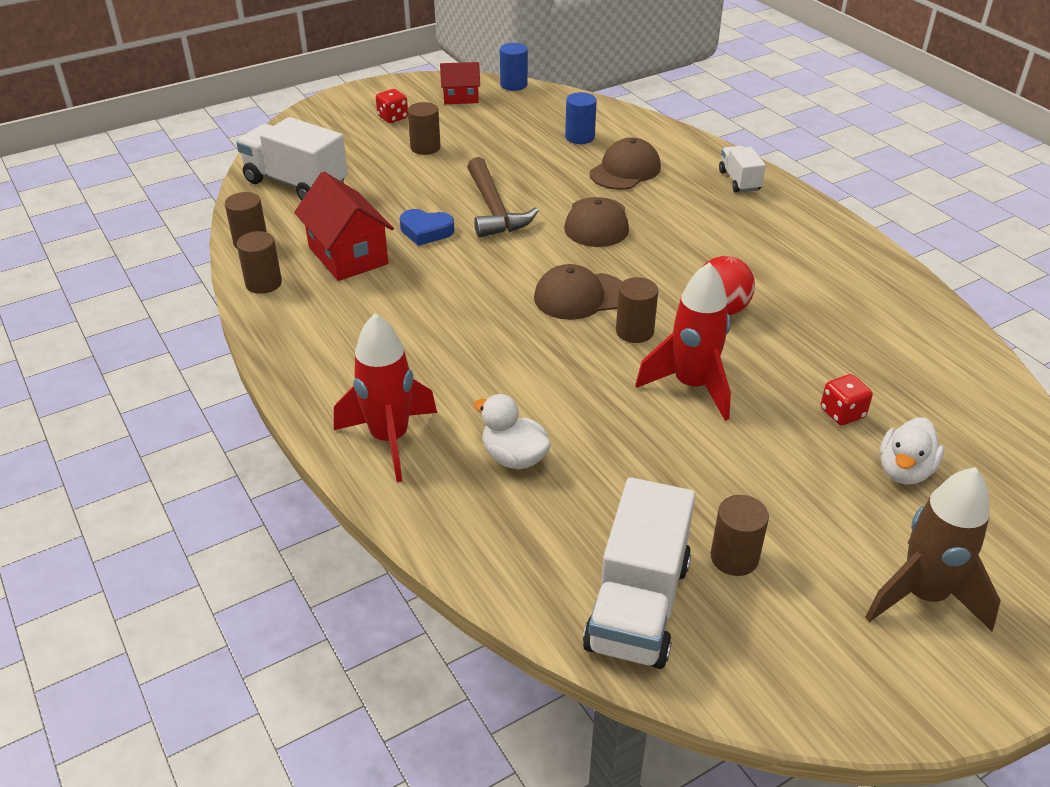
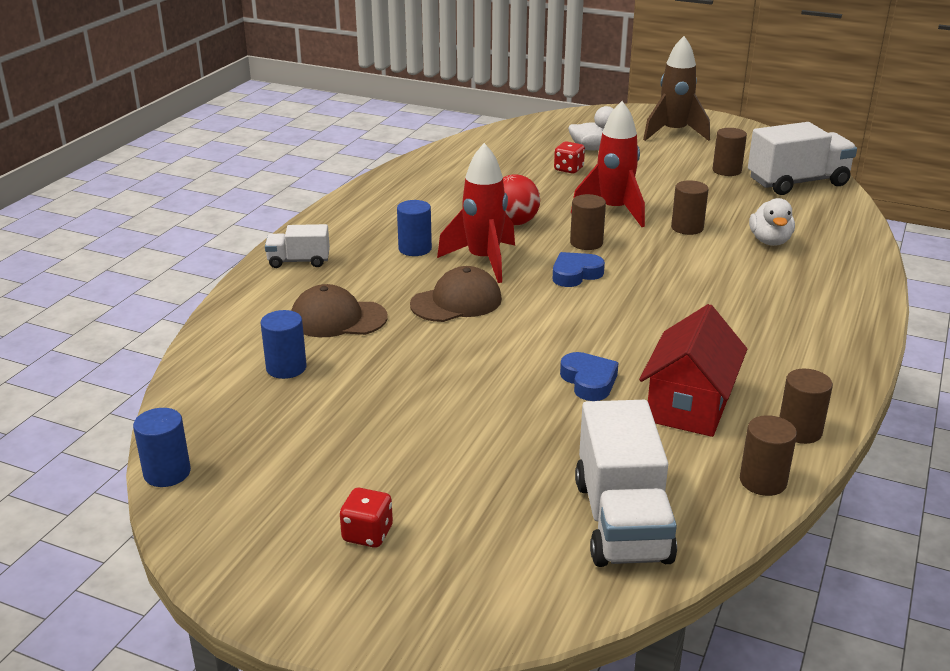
camera: 125 degrees left, 10 degrees down
(390, 439) = (834, 284): red rocket -> red rocket (483, 261)
(425, 147) = (422, 463): brown cylinder -> brown cylinder (687, 228)
(461, 97) = (248, 502): red house -> none
(494, 209) = (500, 361): brown hammer -> none
(580, 296) = (575, 274): brown cap -> blue heart
(712, 237) = (415, 249): none -> blue cylinder
(739, 181) = (299, 261): white truck -> white truck turned 45 degrees clockwise

